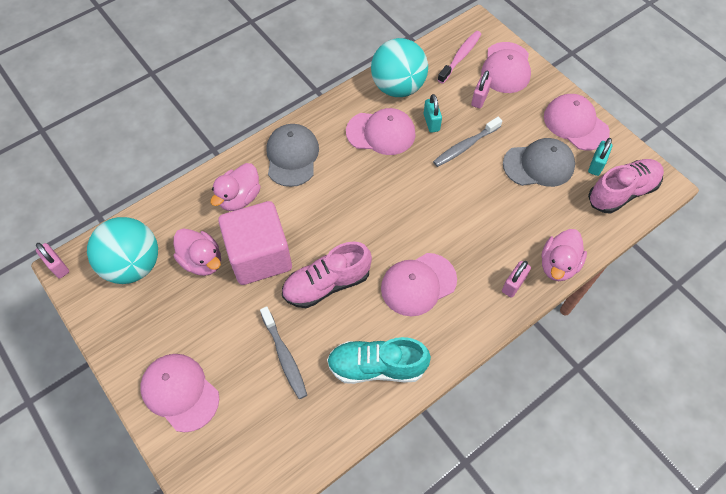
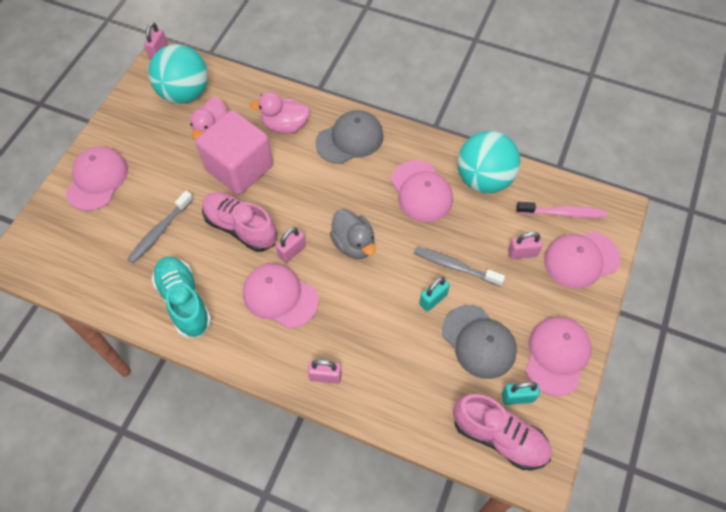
camera: 60 degrees right, 0 degrees up
(379, 254) = (292, 251): none -> pink padlock
(401, 205) = (354, 244): none -> grey duck
(431, 122) = (462, 225): turquoise padlock -> turquoise padlock (433, 299)
(558, 265) = (371, 408): pink duck -> none

